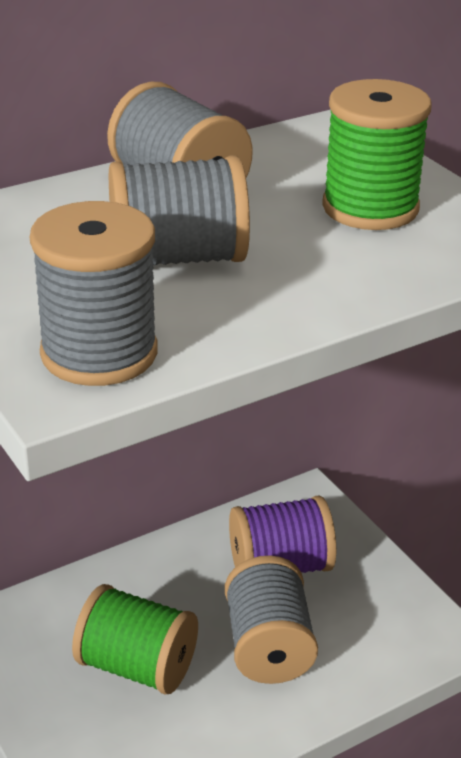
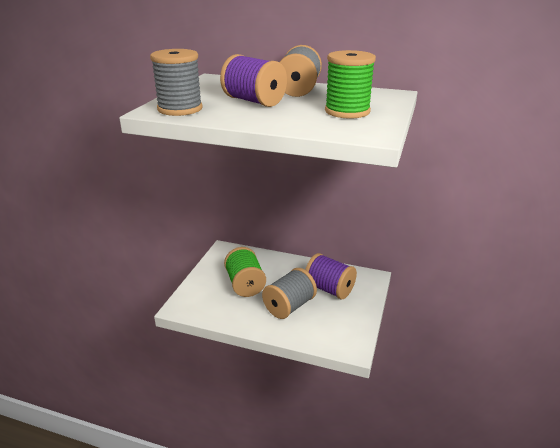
camera: 50 degrees right, 5 degrees down
(178, 258) = (254, 101): grey spool -> purple spool

